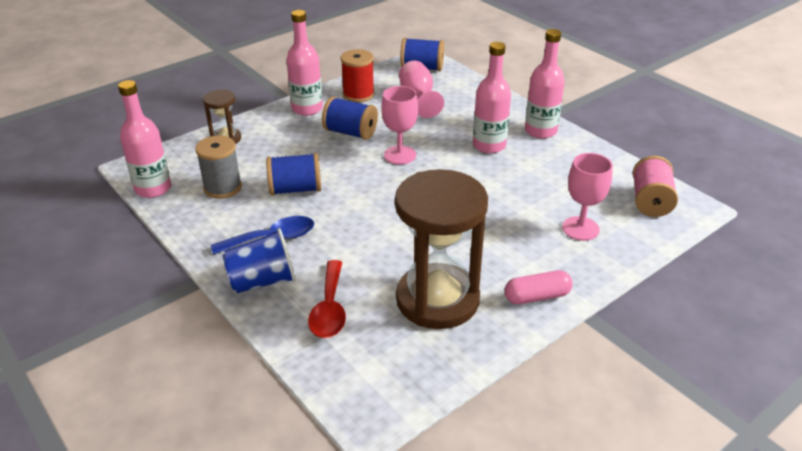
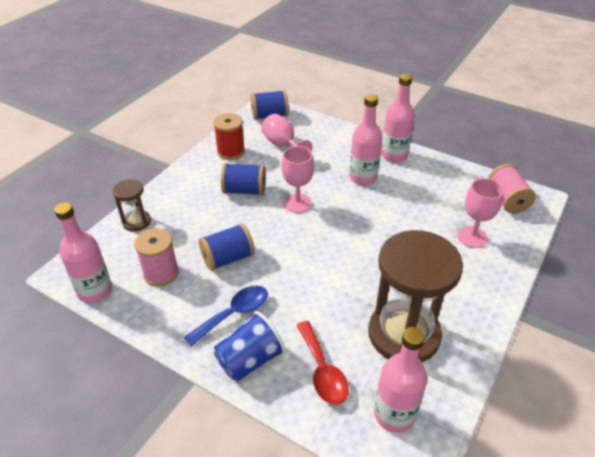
camera: 20 degrees left, 5 degrees up
(223, 187) = (161, 273): grey spool -> pink spool
(307, 109) = (194, 175): pink bottle -> pink bottle (394, 414)
(537, 296) = (476, 308): pink capsule -> none

